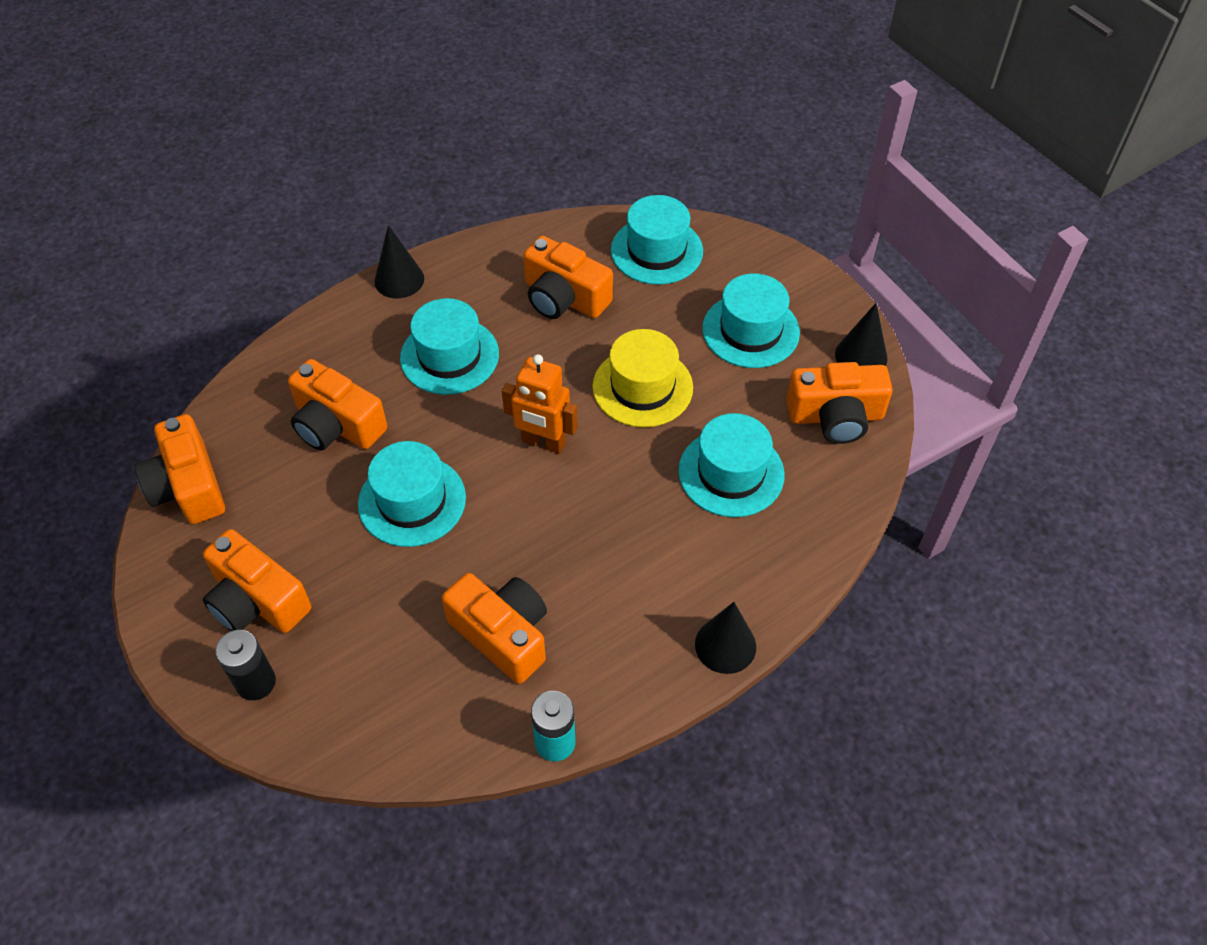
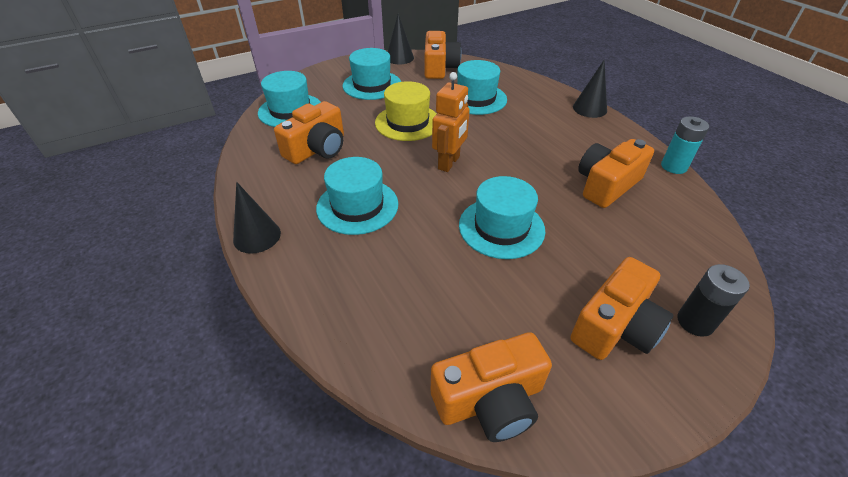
camera: 85 degrees left, 10 degrees down
(337, 424) = (420, 276): orange camera -> none

